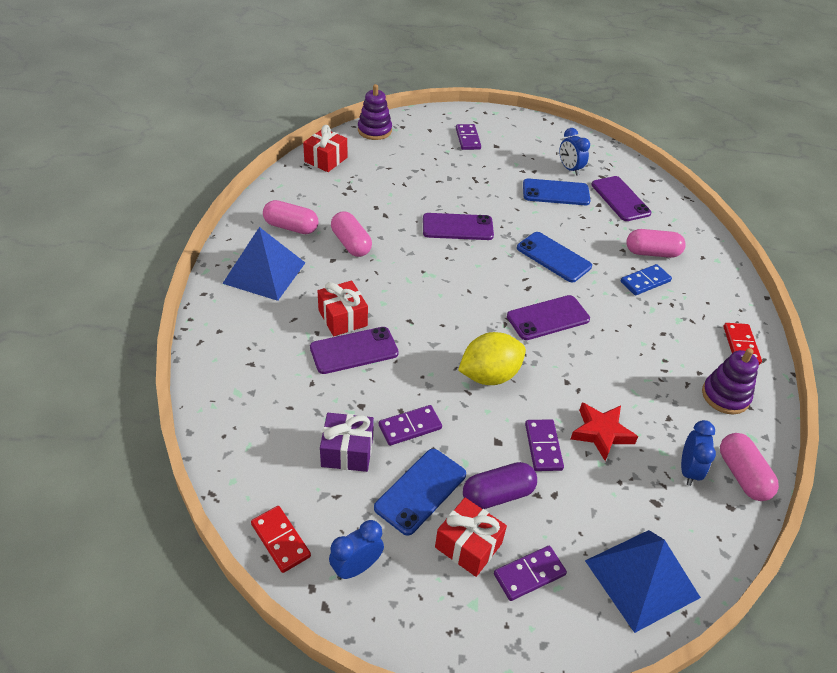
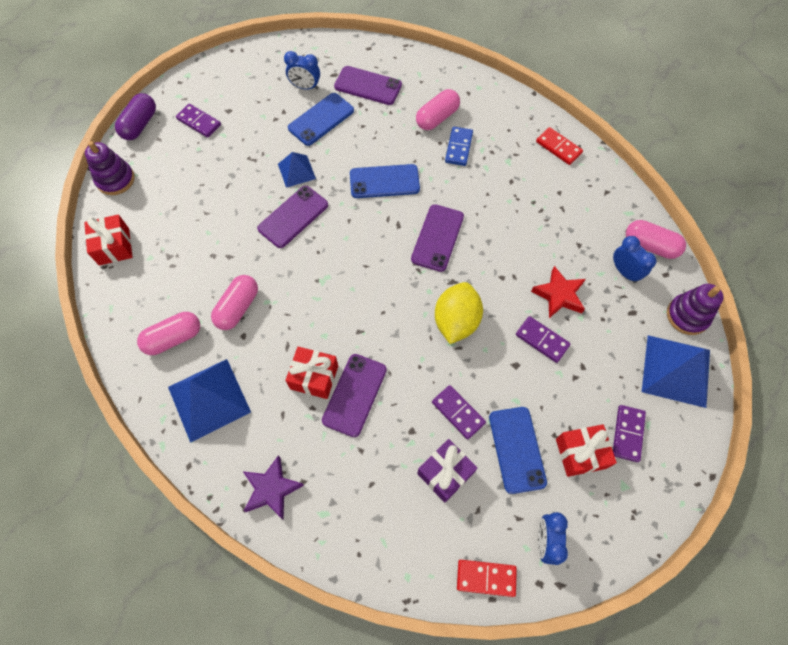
camera: 45 degrees left, 20 degrees up
(228, 349) = (271, 489): none -> purple star
(351, 244) = (238, 308): pink capsule -> pink capsule turned 75 degrees counterclockwise
(410, 427) = (458, 412): purple domino -> purple domino turned 60 degrees counterclockwise
(496, 206) = (296, 171): none -> blue pyramid
(497, 495) = (557, 402): purple capsule -> purple capsule (140, 125)
(725, 396) = (588, 196): purple stacking toy -> purple stacking toy (687, 316)

